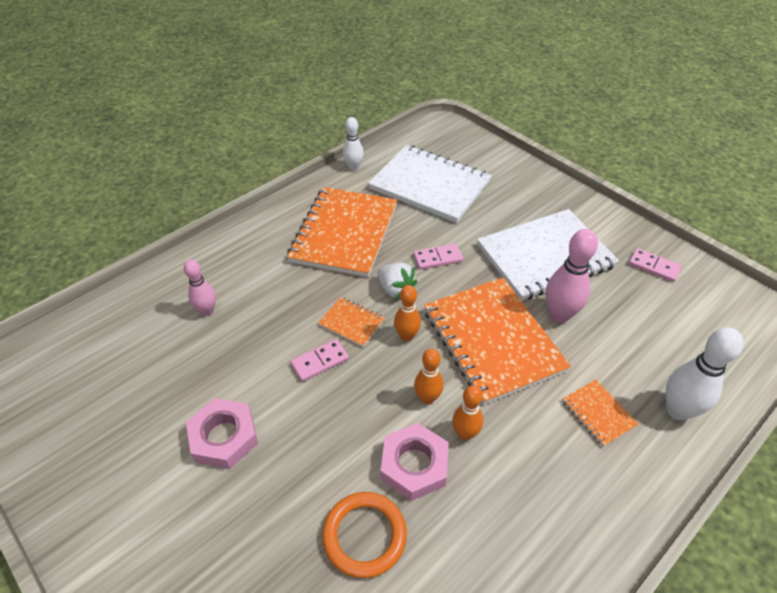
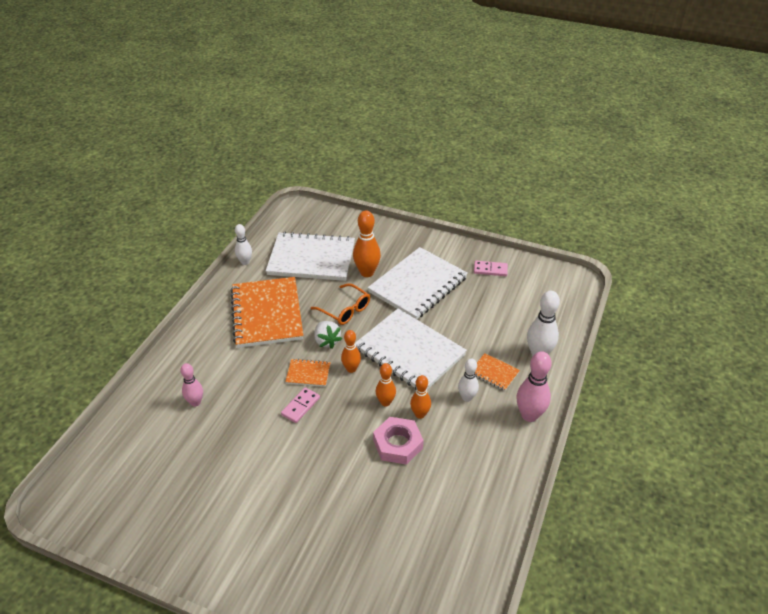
camera: 25 degrees left, 5 degrees down
(224, 437) = (262, 476): pink nut -> none
(364, 535) = (388, 494): orange ring -> none
(395, 289) = (327, 341): white strawberry -> white strawberry turned 45 degrees clockwise
(437, 258) = (345, 310): pink domino -> orange glasses
(487, 221) = (367, 272): none -> orange bowling pin
(492, 340) = (409, 352): orange notebook -> white notebook
(542, 435) = (467, 397): none -> white bowling pin
(559, 315) = (444, 321): pink bowling pin -> pink bowling pin (529, 415)

